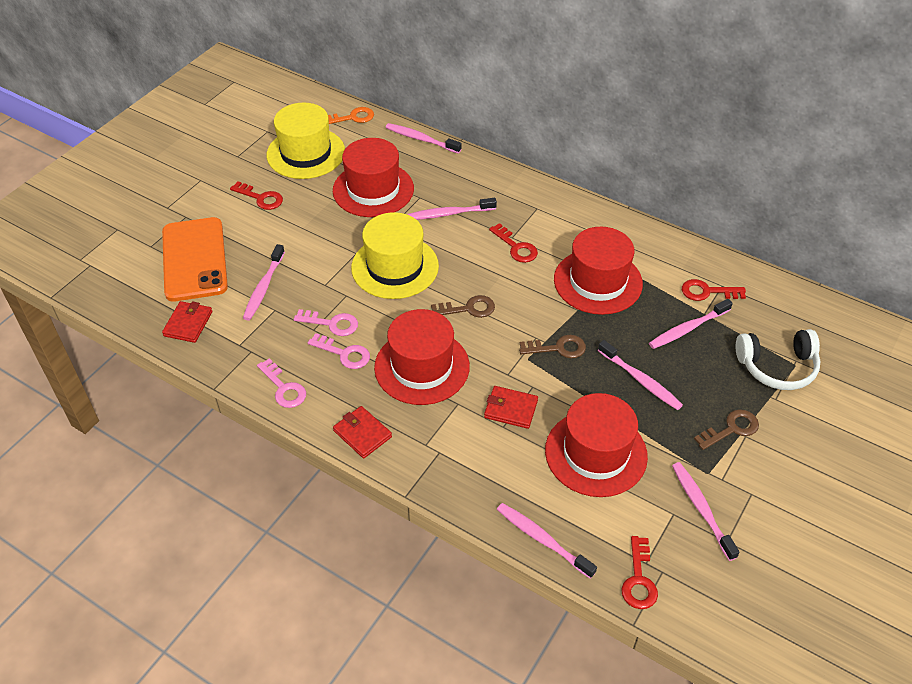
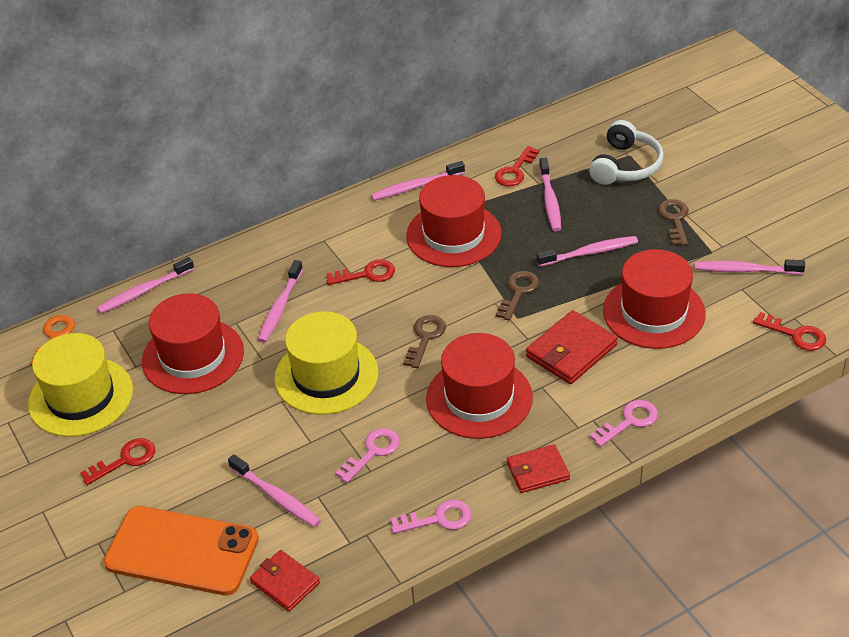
camera: 60 degrees left, 5 degrees down
(344, 354) = (422, 454): pink key -> pink key (629, 422)
(511, 409) = (571, 351): red wallet -> red wallet, size x1.51
(542, 539) = (727, 381): pink toothbrush -> pink toothbrush (415, 186)

